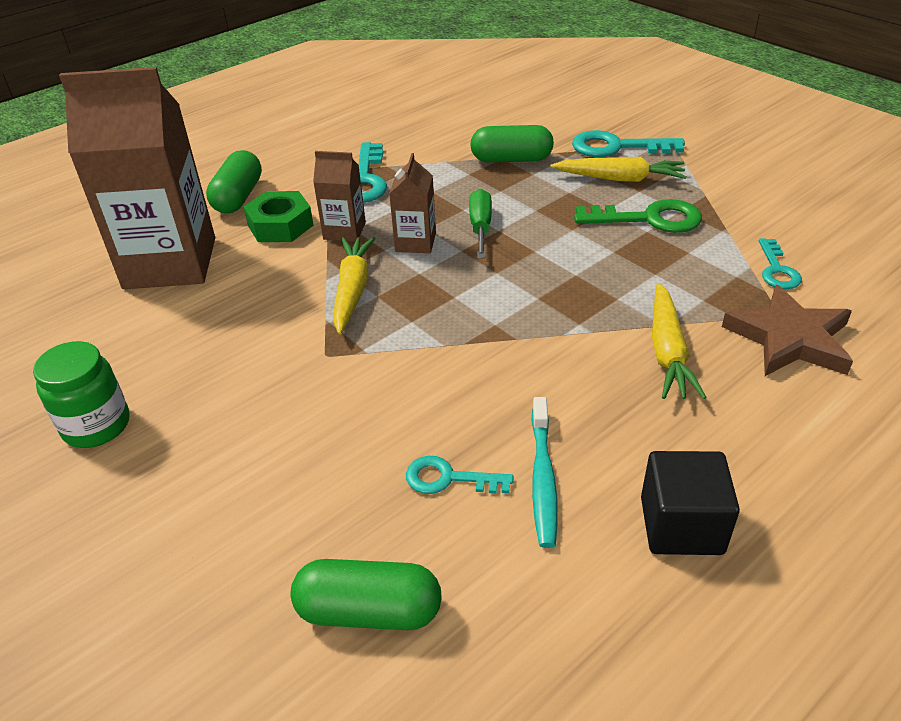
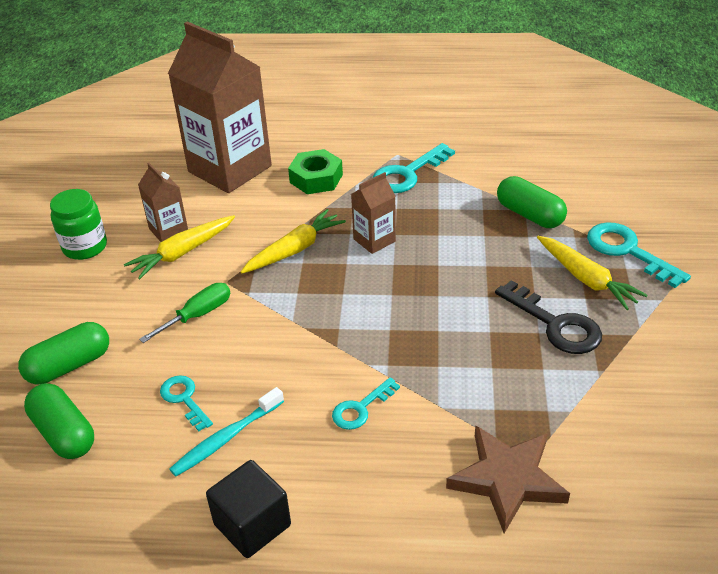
camera: 45 degrees right, 0 degrees up
(238, 197) = (320, 143): green capsule -> green capsule (69, 366)
(344, 231) = (345, 205): brown carton -> brown carton (168, 230)
(480, 227) = (429, 255): green screwdriver -> green screwdriver (198, 315)
(649, 219) = (555, 324): green key -> black key
(667, 351) = (411, 424): yellow carrot -> yellow carrot (182, 253)
(777, 270) = (587, 428): turquoise key -> turquoise key (361, 408)

